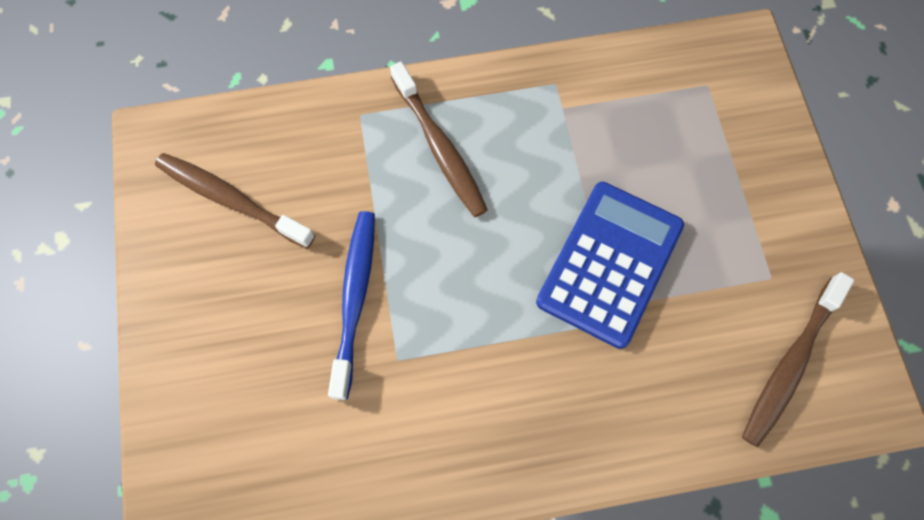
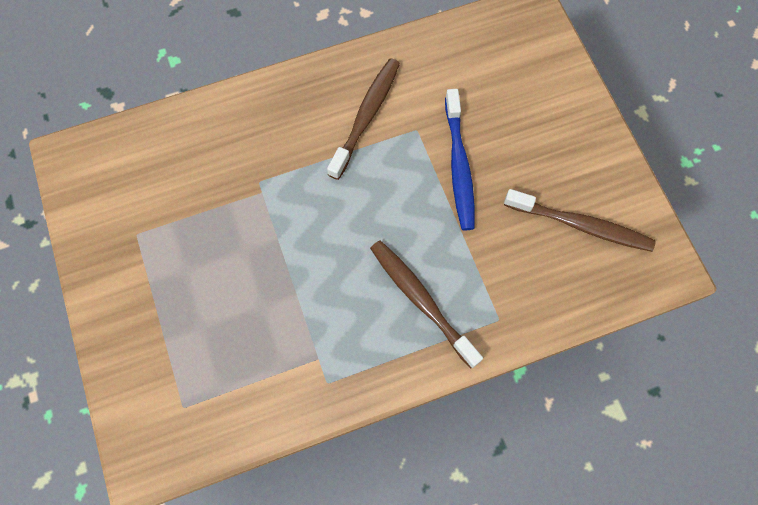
camera: 170 degrees right, 0 degrees up
(610, 264) = (266, 224): blue calculator -> none
(790, 364) = (127, 172): brown toothbrush -> brown toothbrush (366, 116)

